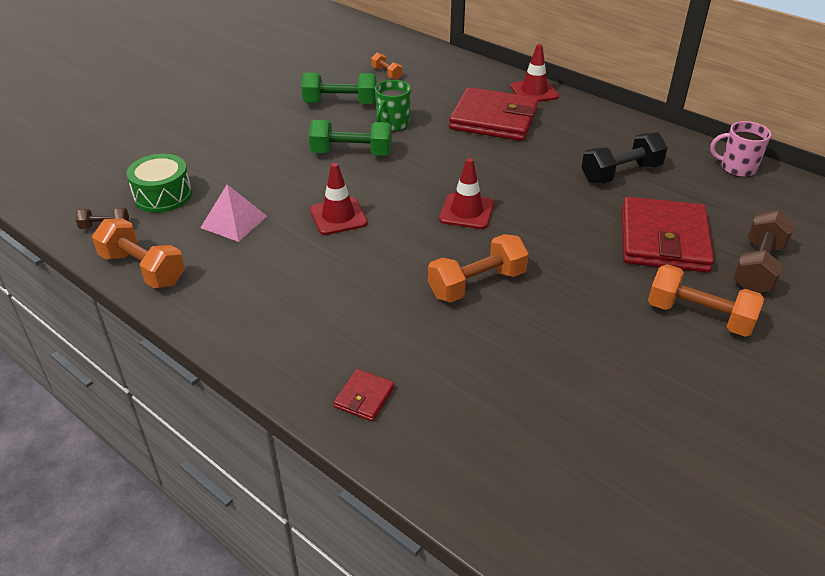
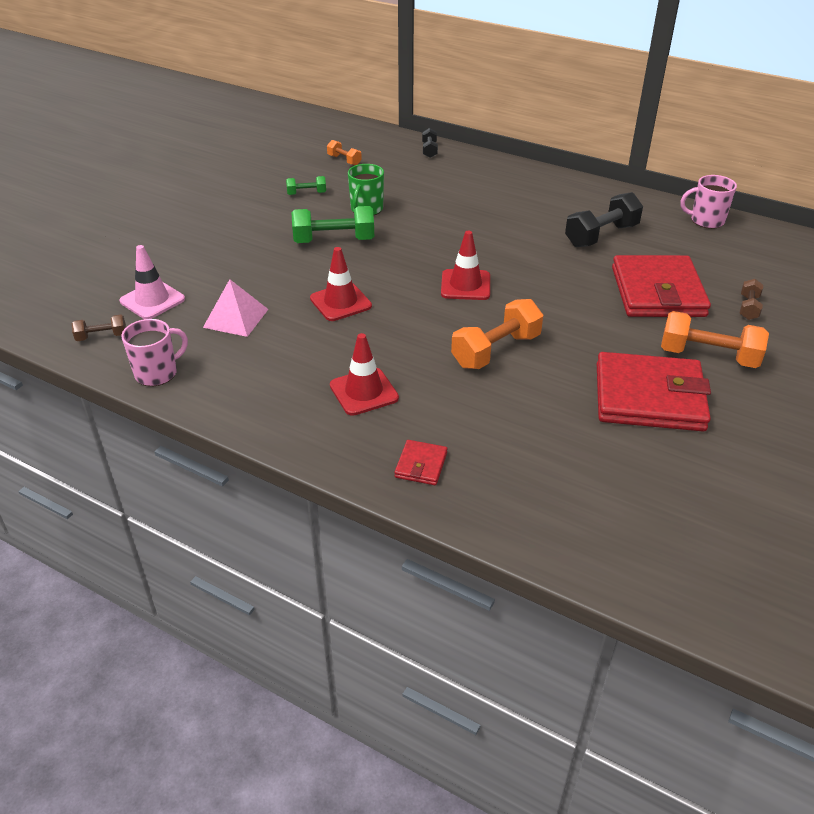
camera: 10 degrees left, 0 degrees up
(143, 269) = (157, 373): orange dumbbell -> pink mug
(163, 195) = (152, 300): green drum -> pink traffic cone
(340, 103) = (306, 193): green dumbbell -> green dumbbell, size x0.53
(472, 70) = (429, 150): none -> black dumbbell
(494, 119) = (465, 196): red wallet -> red wallet (649, 397)
(534, 92) = (496, 166): red traffic cone -> red traffic cone (364, 392)
(757, 267) = (748, 308): brown dumbbell -> brown dumbbell, size x0.53

